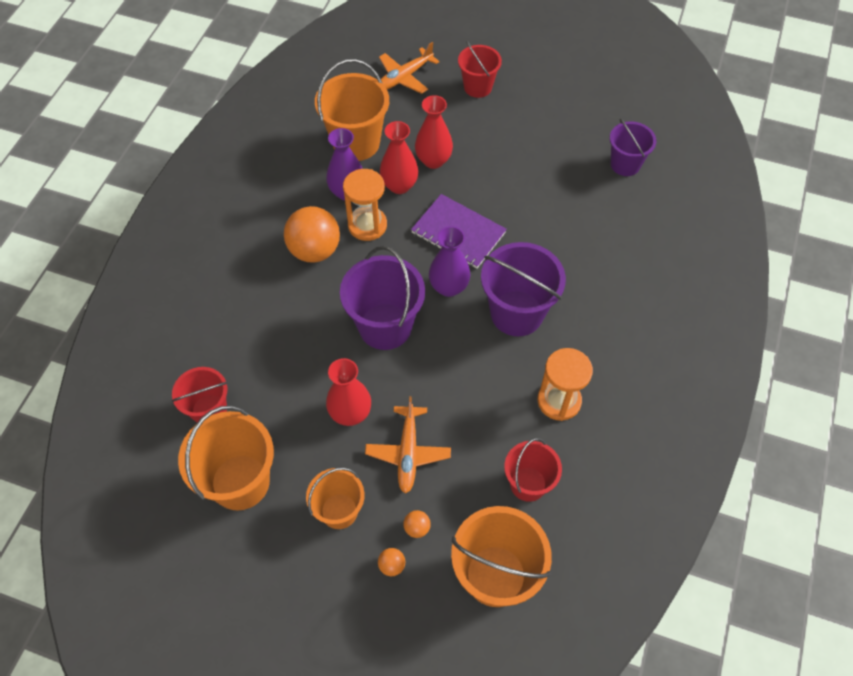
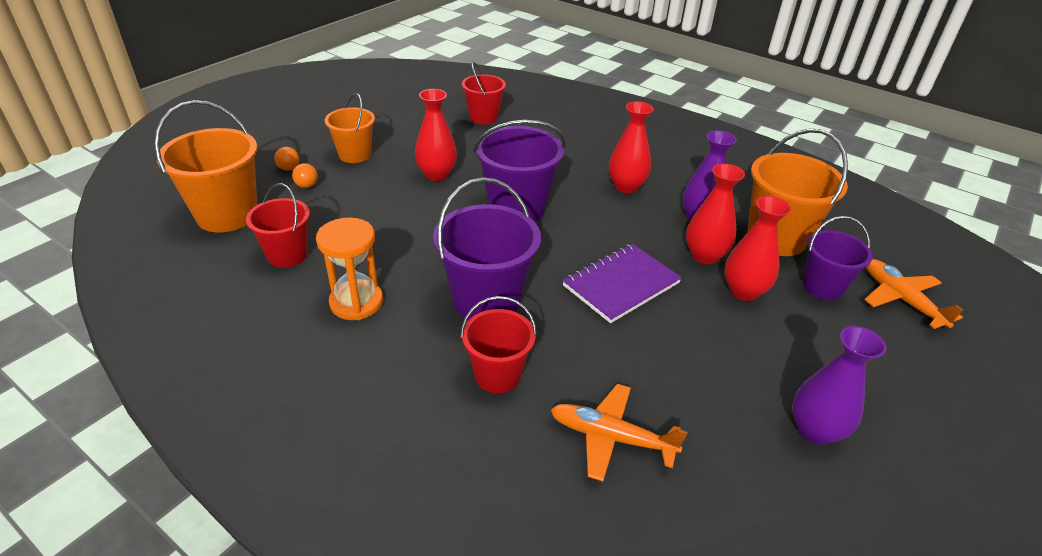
camera: 105 degrees right, 20 degrees down
(240, 482) = (414, 121): orange bucket -> none
(314, 250) = (626, 187): orange ball -> red vase
(367, 225) = (650, 223): orange hourglass -> none
(408, 452) = (377, 195): orange plane -> orange plane (611, 438)
(449, 287) = (546, 259): purple vase -> purple vase (814, 430)
(477, 87) = (893, 369): red bucket -> red bucket (497, 375)
(625, 164) = (718, 512): purple bucket -> purple bucket (822, 287)

